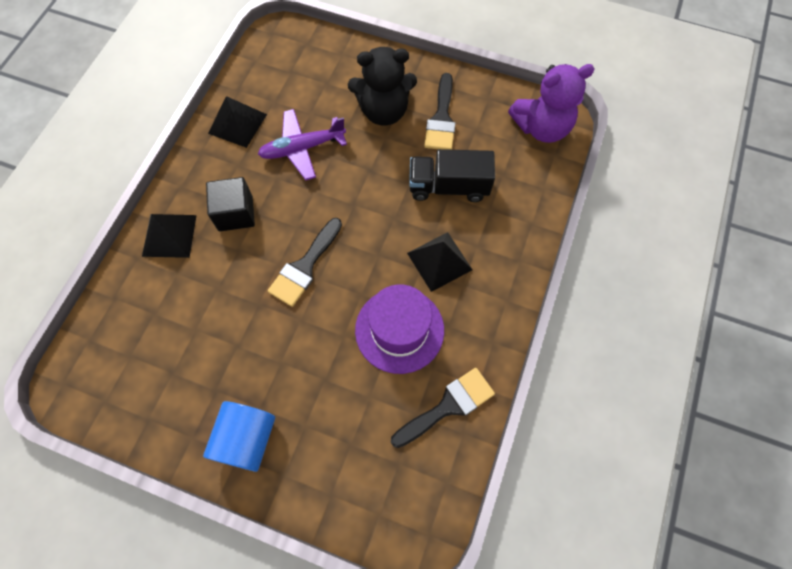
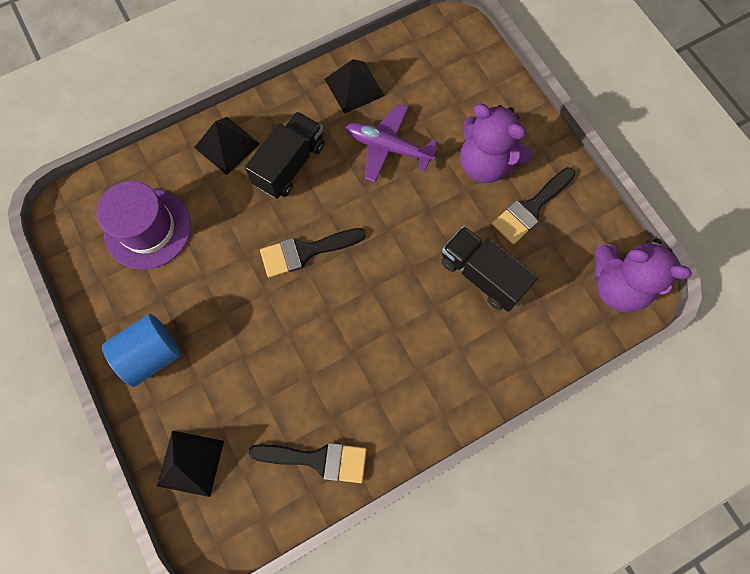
camera: 40 degrees right, 5 degrees up
(235, 213) = (290, 165): black cube -> black truck
(384, 111) = (485, 164): black teddy bear -> purple teddy bear
(399, 330) = (334, 365): purple hat -> purple hat (148, 229)
(439, 261) = (416, 334): black pyramid -> black pyramid (190, 463)

